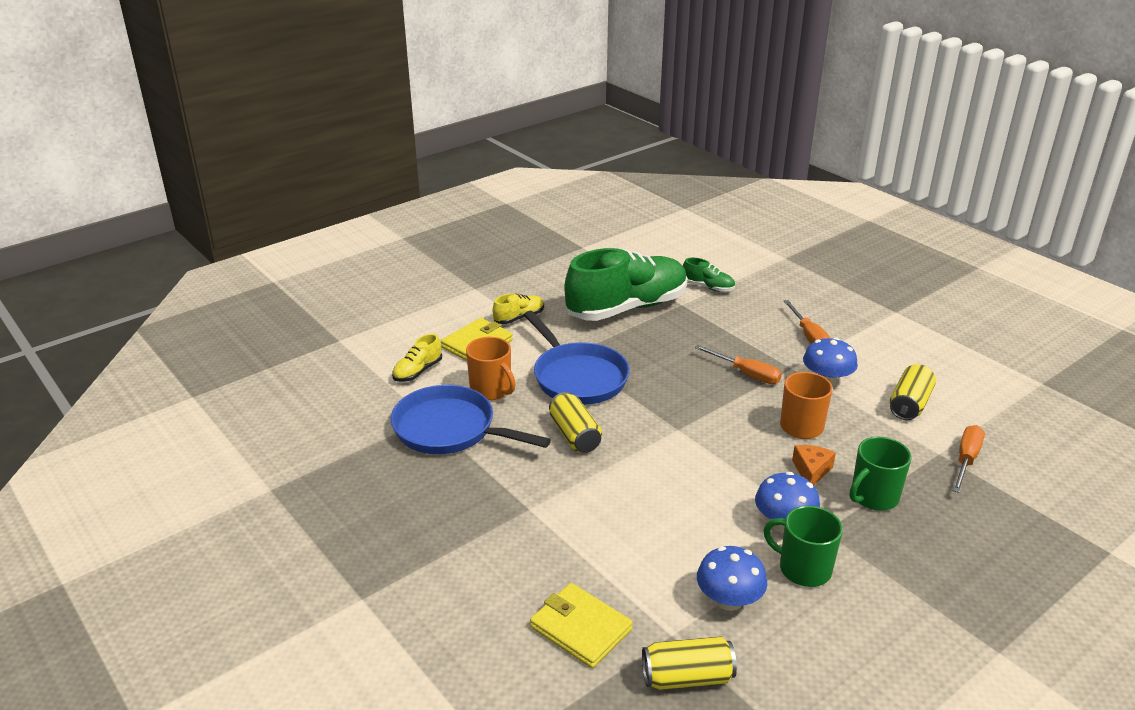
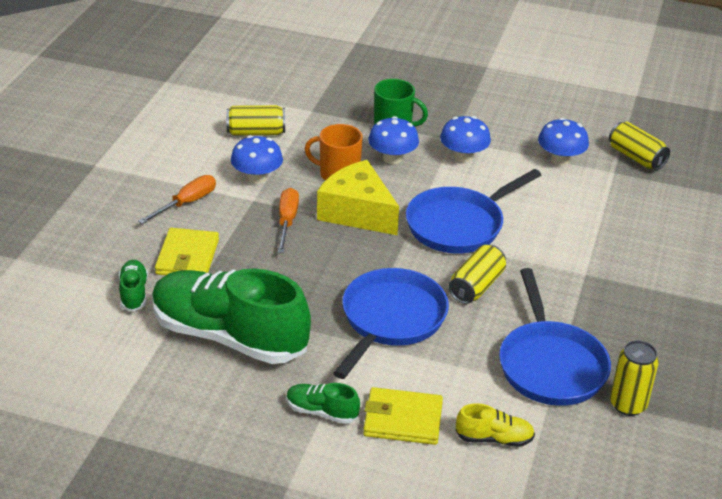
camera: 125 degrees left, 5 degrees up
(370, 446) = (628, 405): none -> yellow can
(491, 390) = (468, 367): orange mug -> none
(519, 318) = (321, 412): yellow shoe -> green shoe
(581, 628) = (654, 207): yellow wallet -> yellow wallet (187, 257)
(667, 465) = (459, 225): none -> blue pan
(732, 414) = (357, 212): none -> yellow cheese
(803, 568) = (498, 139): green mug -> none
(811, 471) = (392, 158): orange cheese -> blue mushroom
(966, 460) = (308, 99): orange screwdriver -> none

